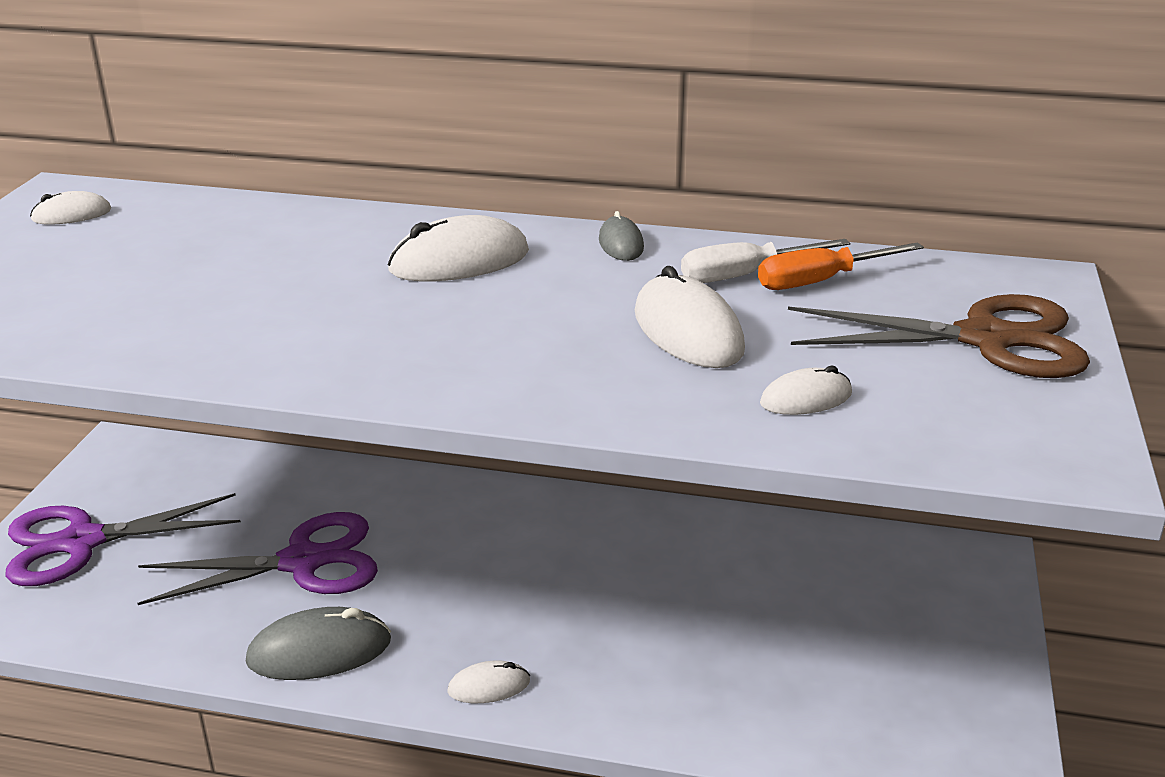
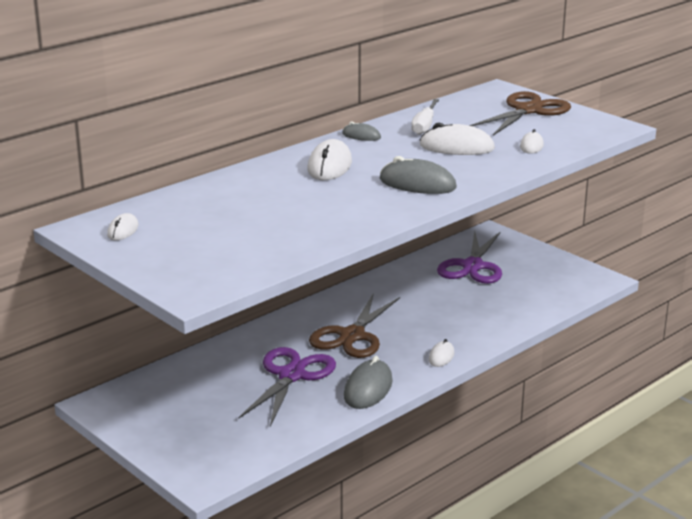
camera: 55 degrees left, 5 degrees down
(82, 542) = (185, 433): purple scissors -> purple scissors (472, 266)
(467, 351) = (417, 184): none -> grey mouse
(469, 566) = (352, 336): none -> brown scissors
(820, 281) = (448, 117): orange screwdriver -> none

